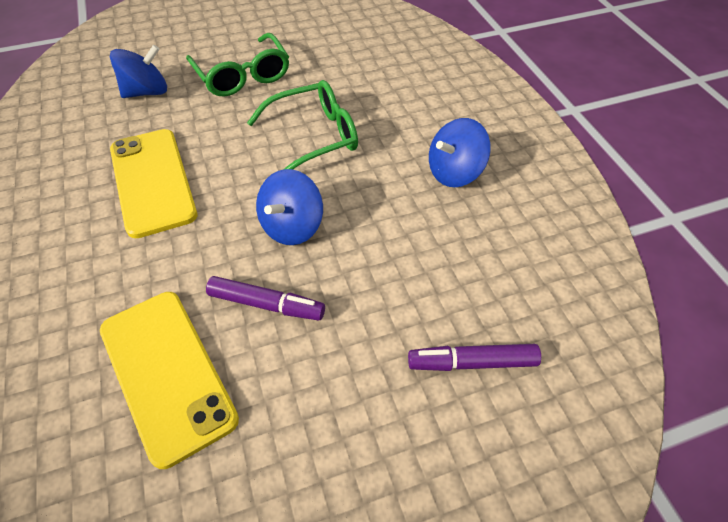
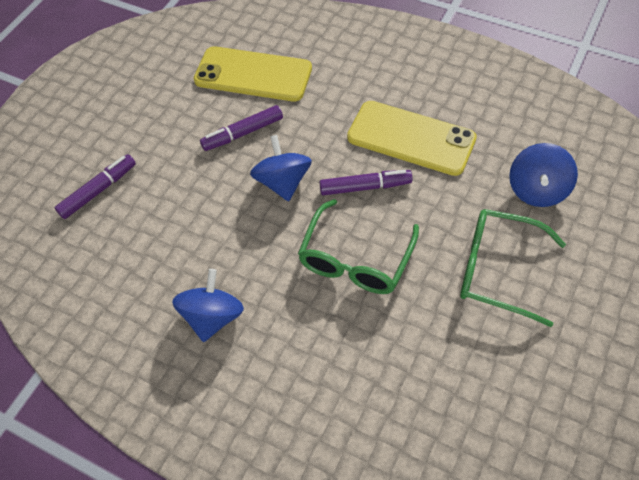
camera: 140 degrees right, 5 degrees up
(239, 174) = (365, 187): none -> purple marker

